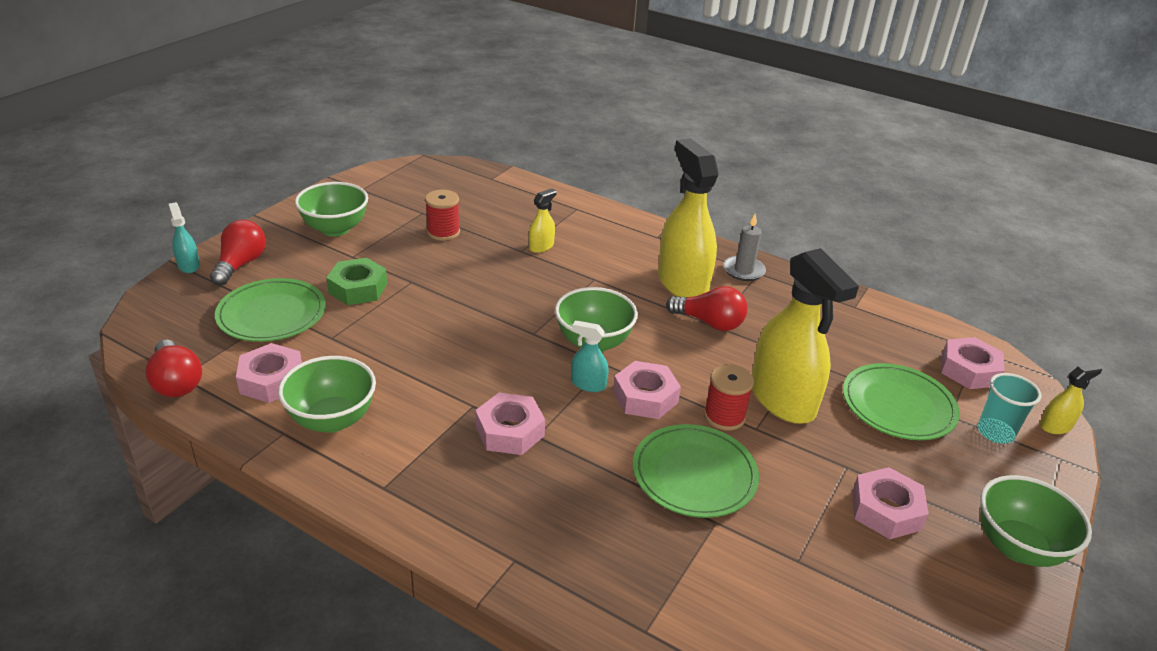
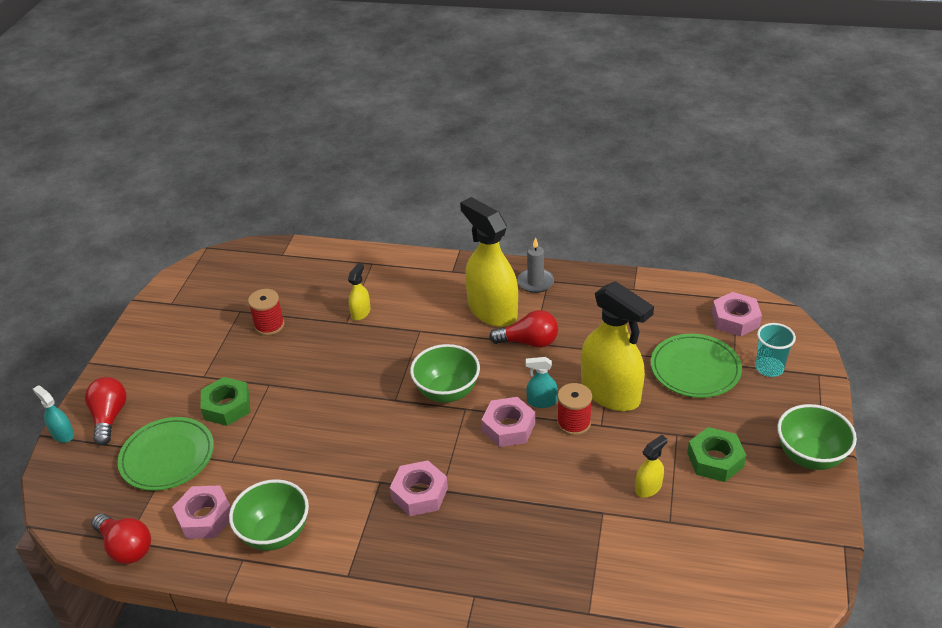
camera: 15 degrees left, 5 degrees up
(335, 229) = (172, 353): green bowl -> none
(588, 384) = (460, 431): turquoise spray bottle -> turquoise spray bottle (541, 401)
(694, 474) = (572, 480): green plate -> none
(886, 510) = (715, 460): pink nut -> green nut
(1056, 426) = (808, 348): yellow spray bottle -> yellow spray bottle (648, 487)

